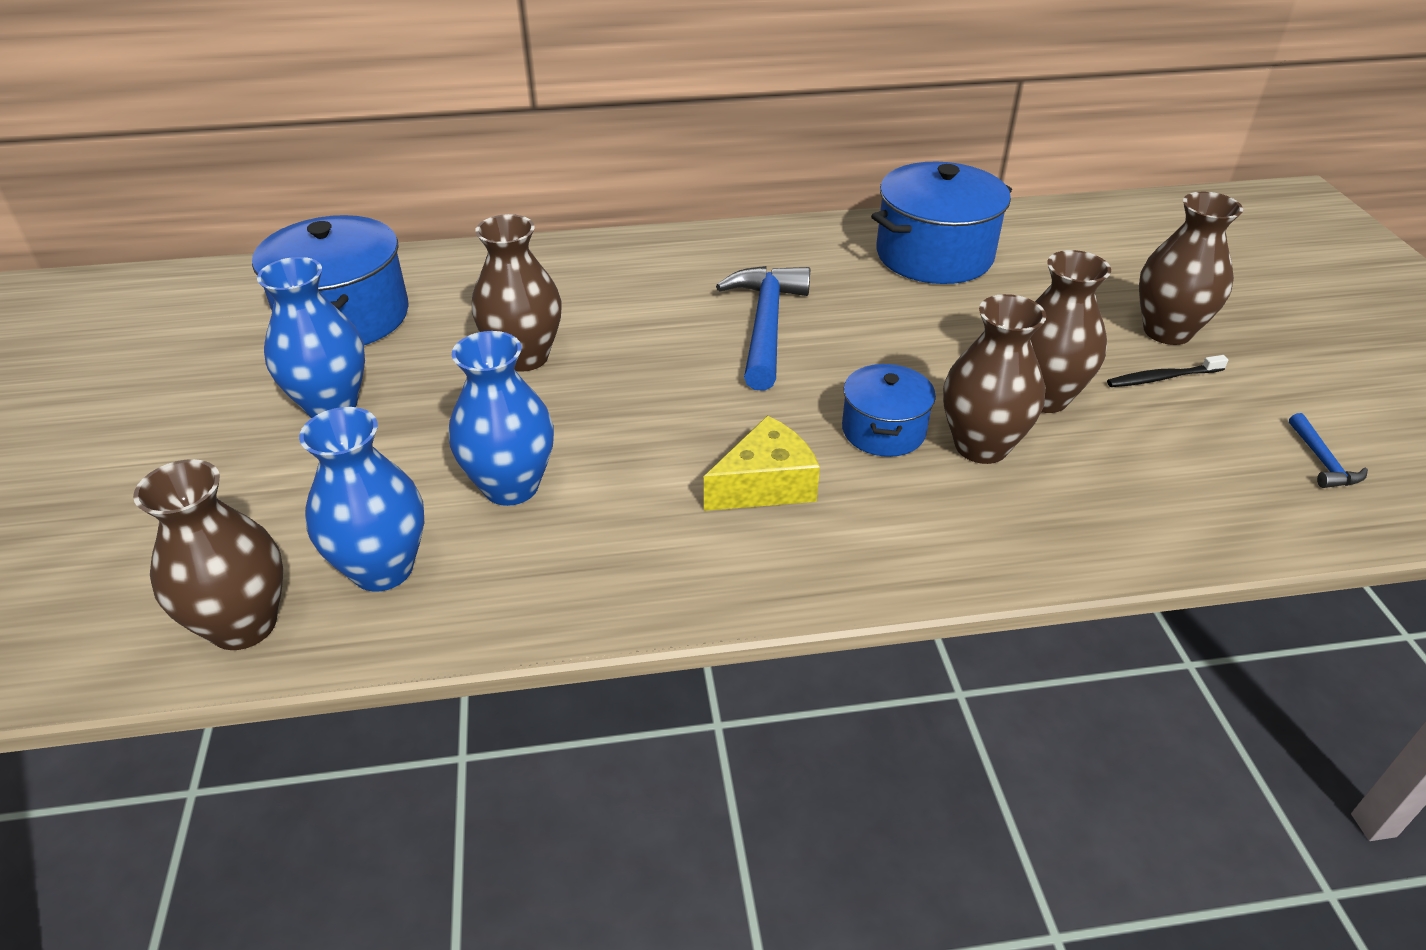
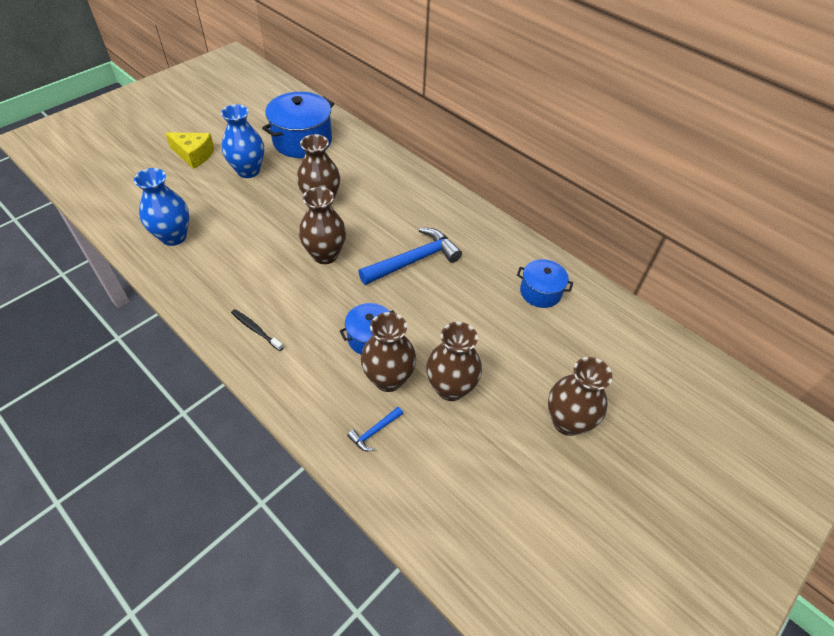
camera: 50 degrees right, 10 degrees up
(243, 625) = (127, 222): brown vase -> brown vase (325, 255)
(511, 486) = (240, 243): blue vase -> none
(765, 485) = (299, 316): yellow cheese -> yellow cheese (194, 155)
(934, 255) = (540, 292): blue pot -> blue pot, size x0.58
(1163, 378) = (517, 435): black toothbrush -> black toothbrush (256, 330)
(1322, 461) = (502, 537): blue hammer -> blue hammer (374, 432)

